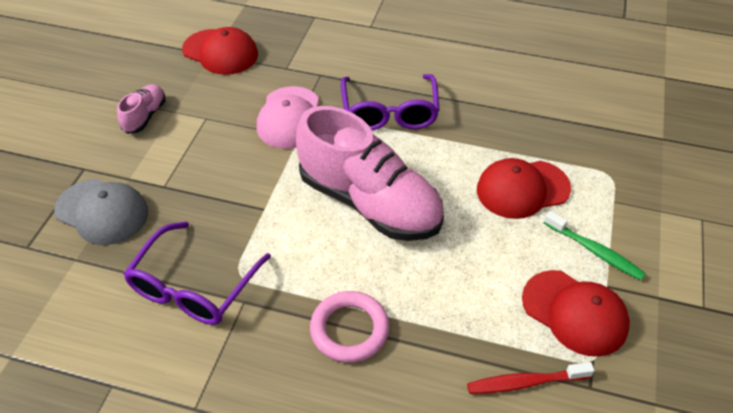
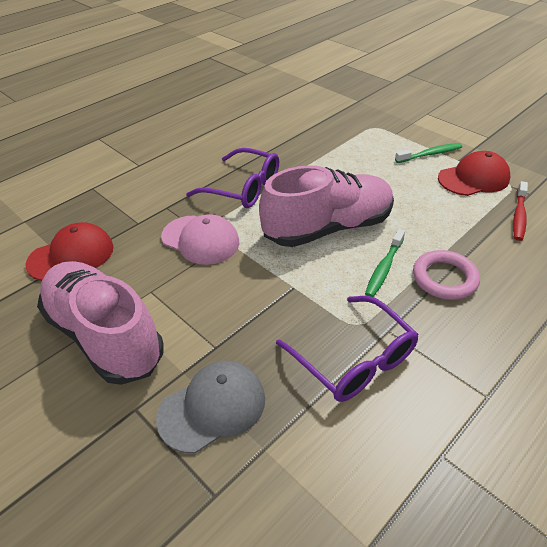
camera: 60 degrees left, 5 degrees down
(145, 116) = (105, 335): pink shoe -> pink shoe, size x2.26
(334, 270) = (384, 268): none -> green toothbrush
(522, 189) = (363, 160): red cap -> none

